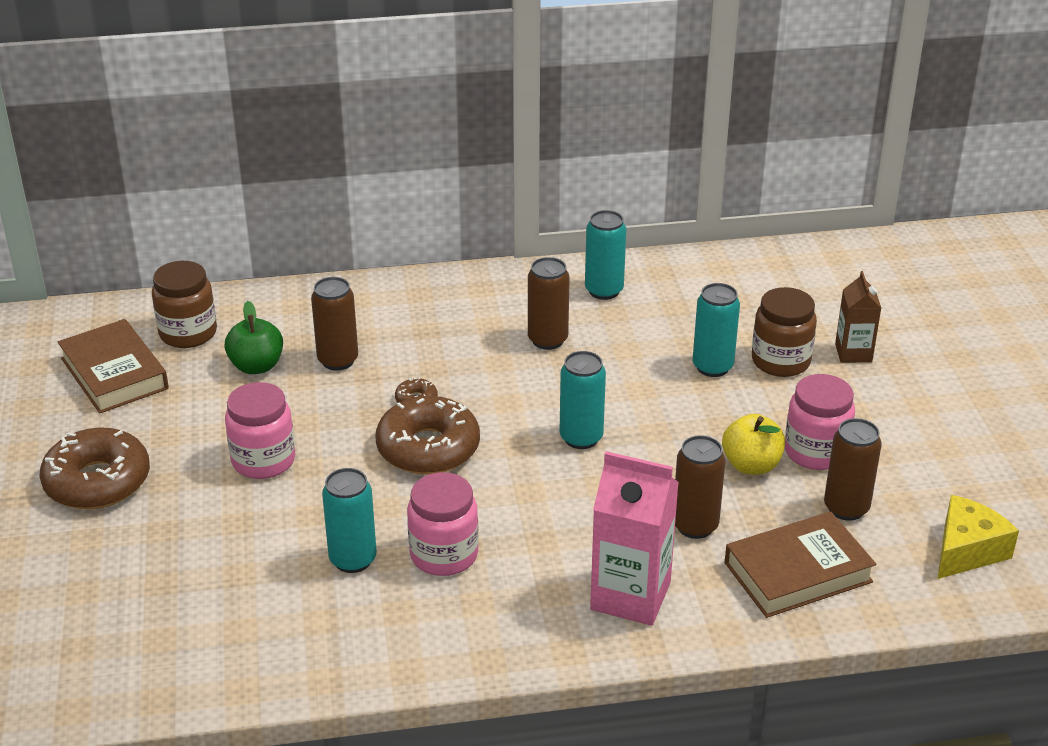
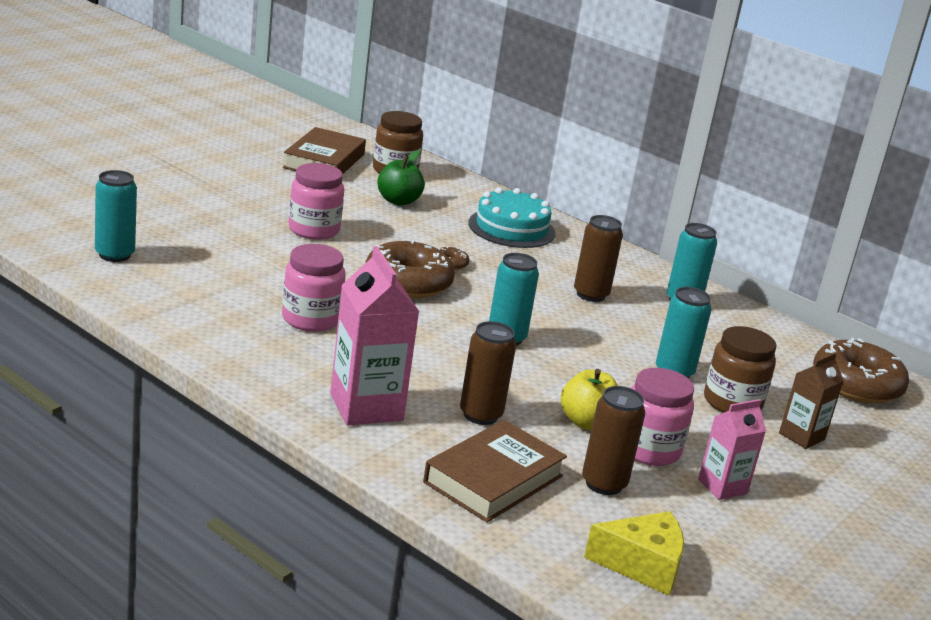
camera: 45 degrees right, 10 degrees down
(97, 481) = (223, 185): brown donut -> brown donut (856, 384)
(338, 360) = (446, 225): brown can -> none
(353, 559) = (263, 287): turquoise can -> turquoise can (114, 255)
(382, 319) = (511, 228): none -> turquoise cake
(798, 572) = (493, 479): brown book -> brown book turned 75 degrees counterclockwise
(892, 441) = (722, 486): none -> pink carton

